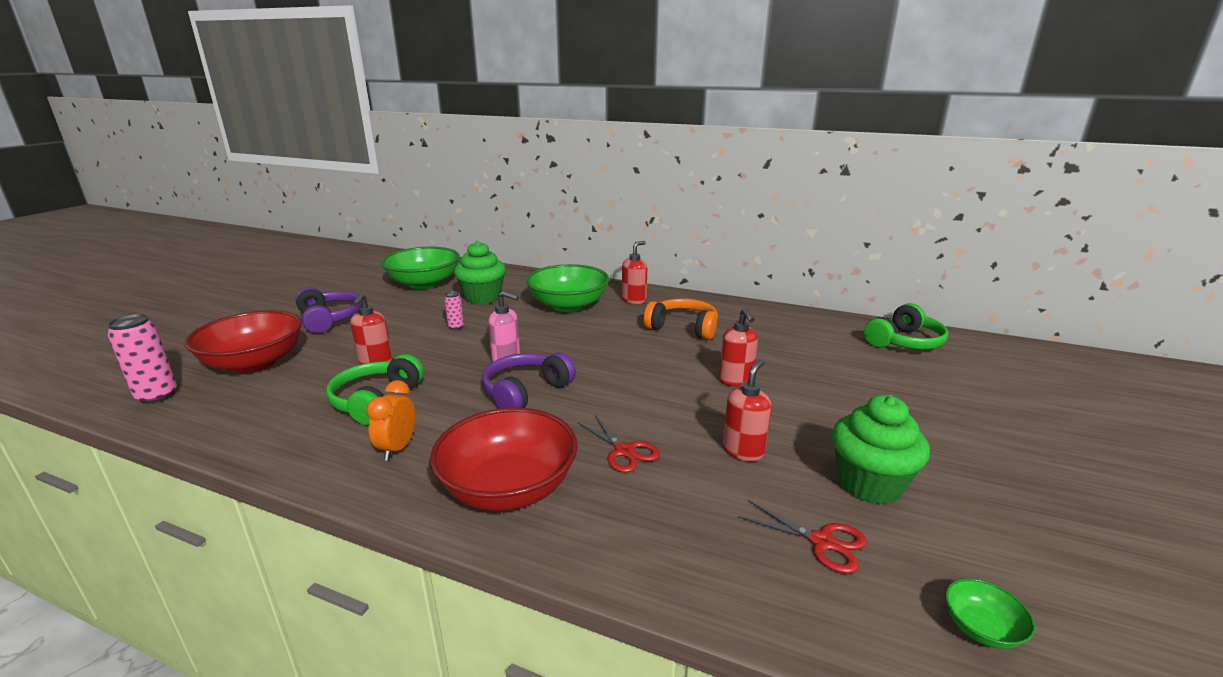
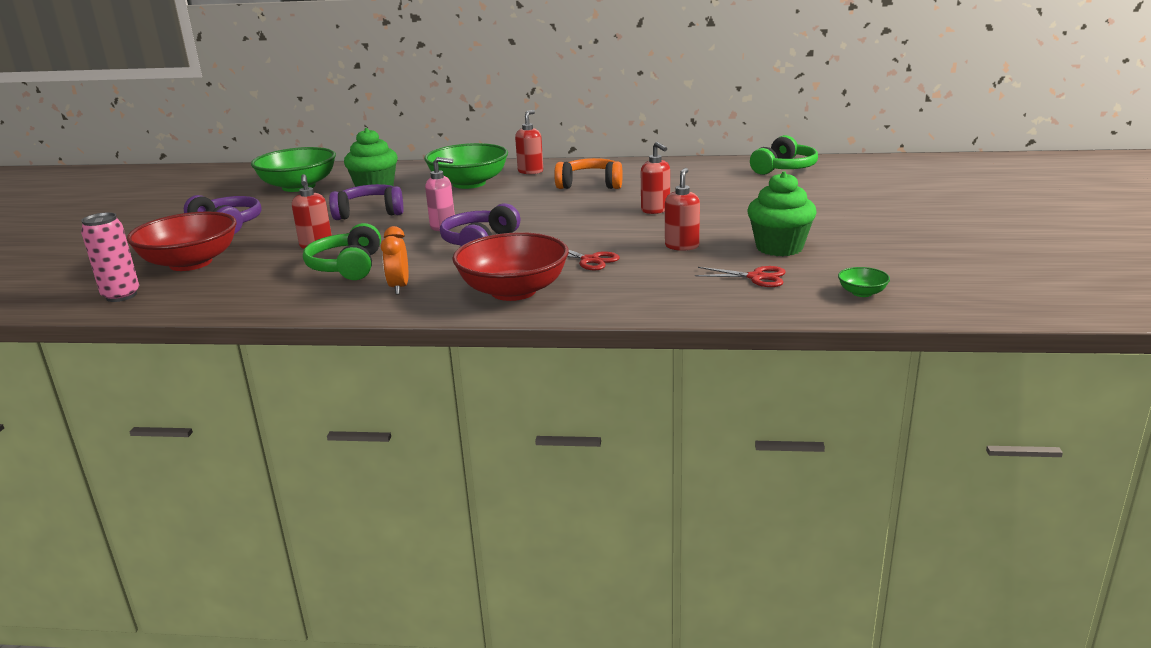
camera: 15 degrees left, 0 degrees up
(456, 327) = (369, 212): pink can -> purple headphones

